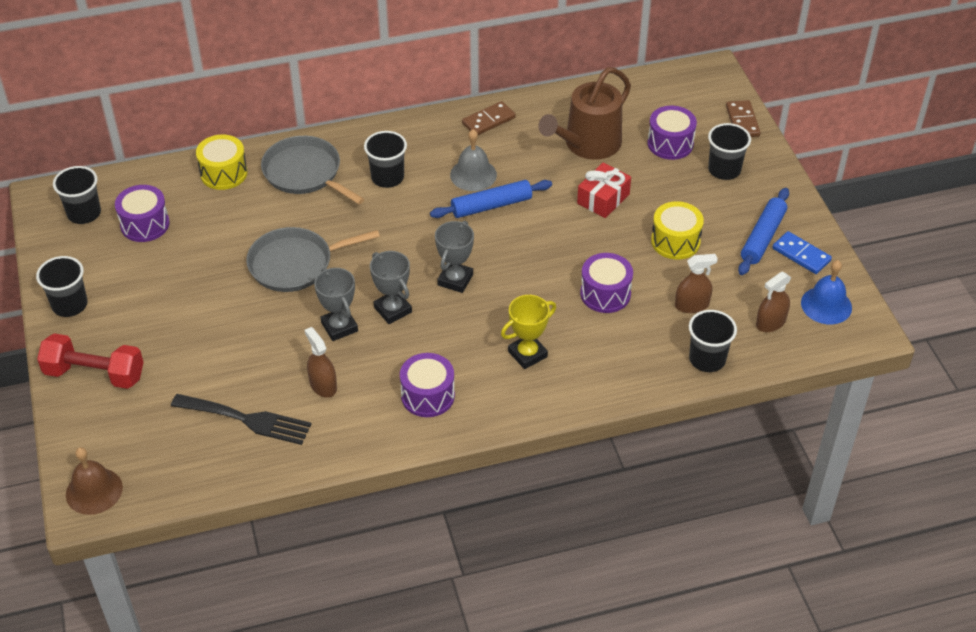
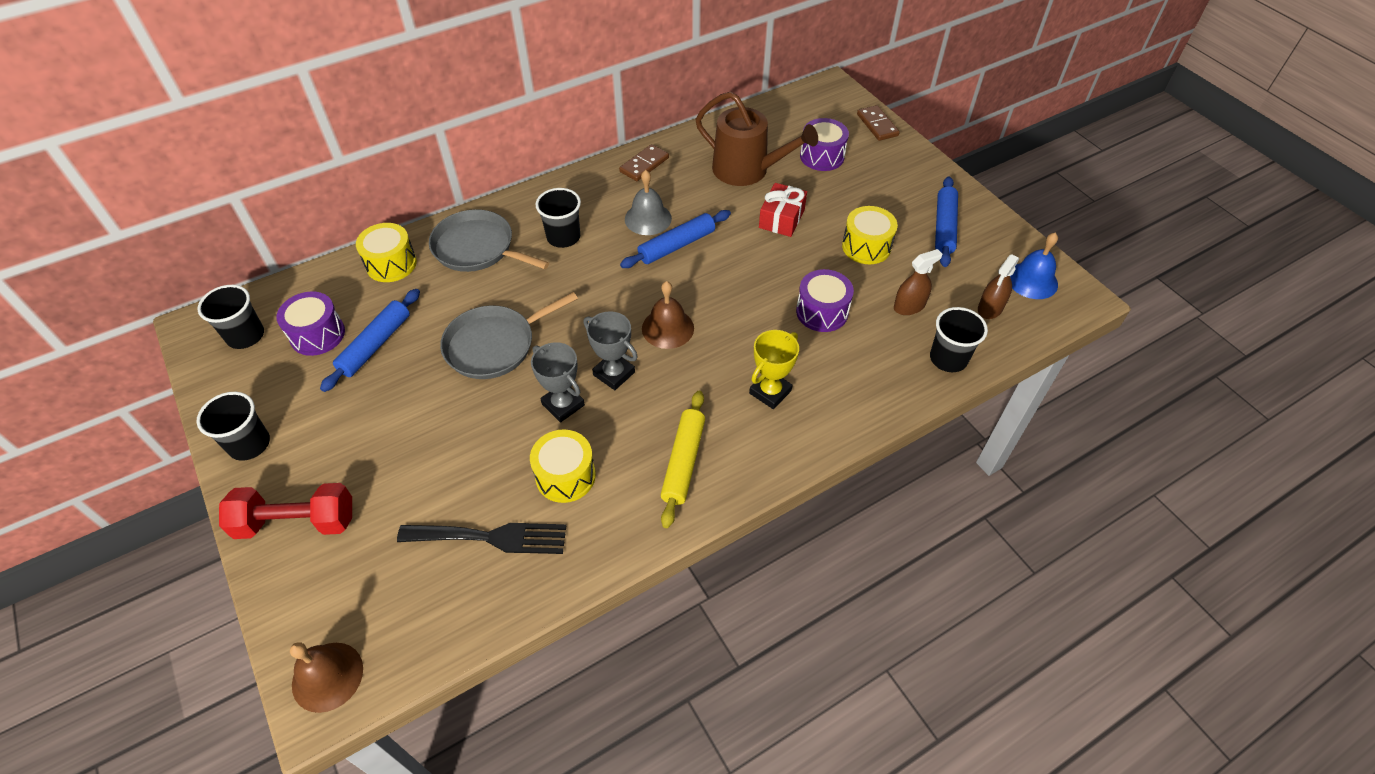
camera: 15 degrees left, 5 degrees up
(192, 243) = (375, 345): none -> blue rolling pin
(323, 385) = (565, 476): brown spray bottle -> yellow drum
(428, 396) = (683, 462): purple drum -> yellow rolling pin
(455, 280) = (667, 328): grey trophy -> brown bell
(588, 144) = (746, 170): brown watering can -> brown watering can turned 90 degrees counterclockwise
(724, 170) = (881, 171): black cup -> none
(801, 255) = (986, 237): blue domino -> none

